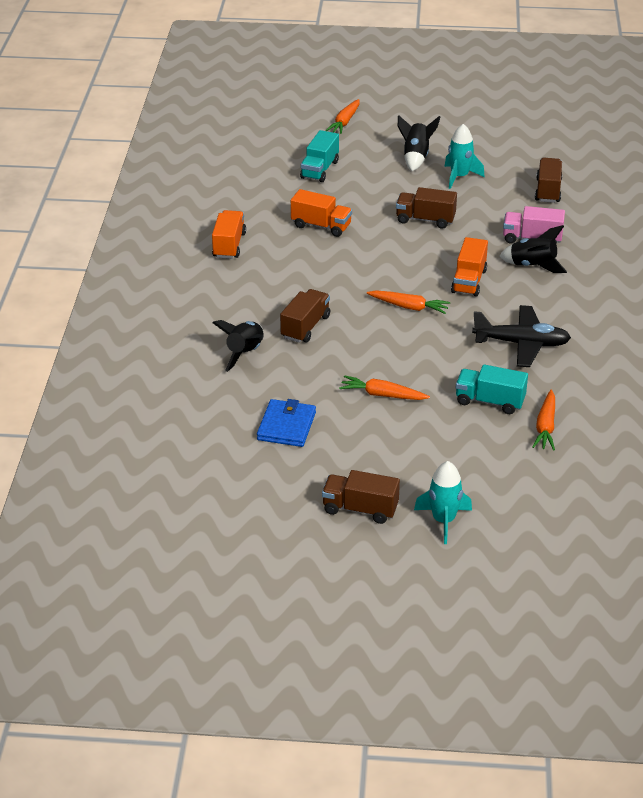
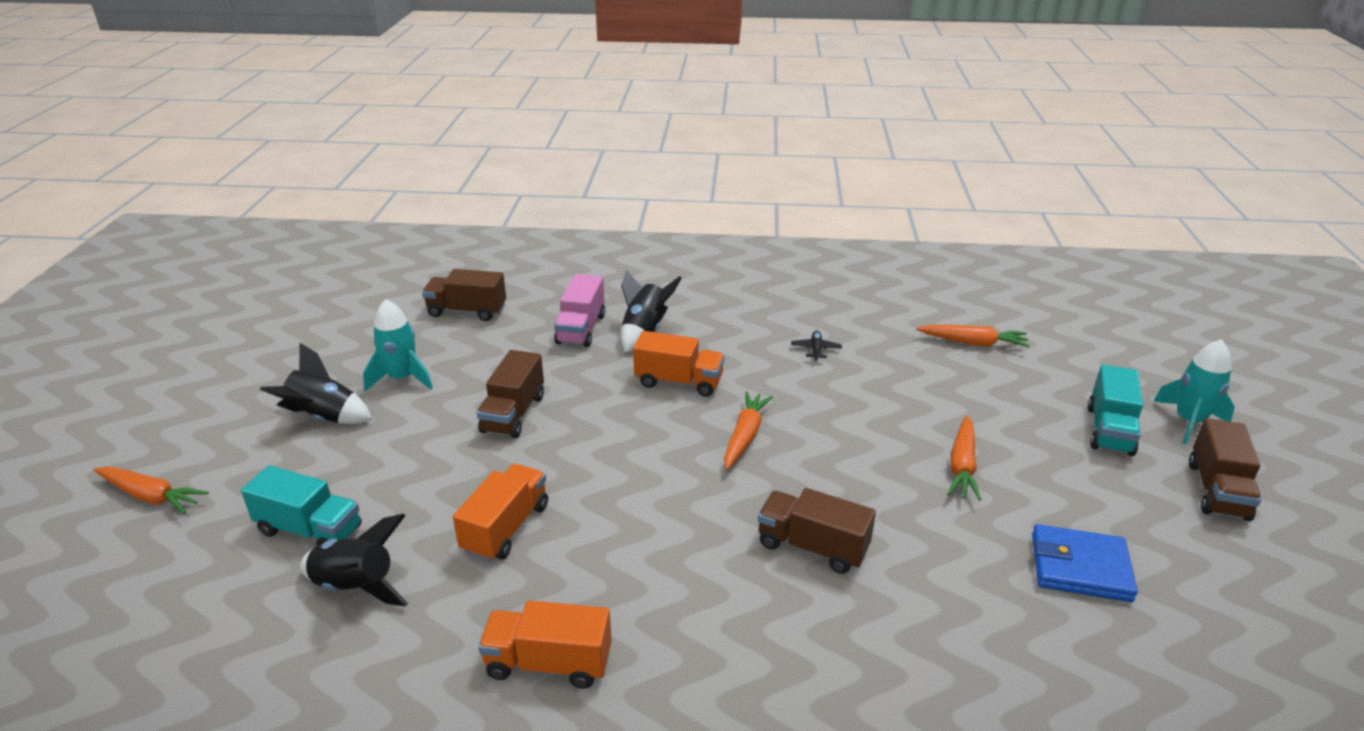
camera: 90 degrees left, 5 degrees down
(245, 353) = (904, 625): black rocket -> black rocket (356, 586)
(490, 401) = (941, 378): turquoise truck -> turquoise truck (1109, 430)
(521, 344) = (816, 349): black plane -> black plane, size x0.40

